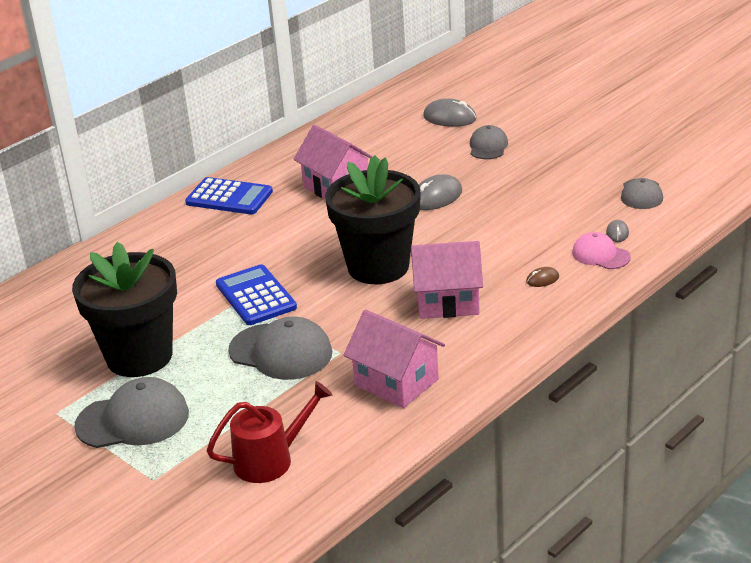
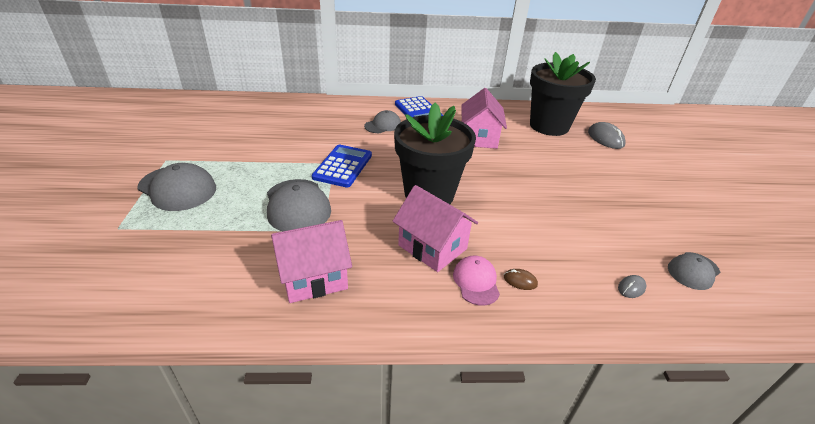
camera: 40 degrees right, 5 degrees up
(139, 356) = (243, 159): black flower pot -> black flower pot (549, 126)
(270, 460) = (171, 268): red watering can -> none
(396, 382) = (314, 277): pink house -> pink house turned 75 degrees clockwise
(436, 197) = (529, 177): grey mouse -> none
(488, 146) = (608, 167): grey cap -> grey cap (383, 125)
(600, 255) = (593, 295): pink cap -> pink cap (476, 282)

